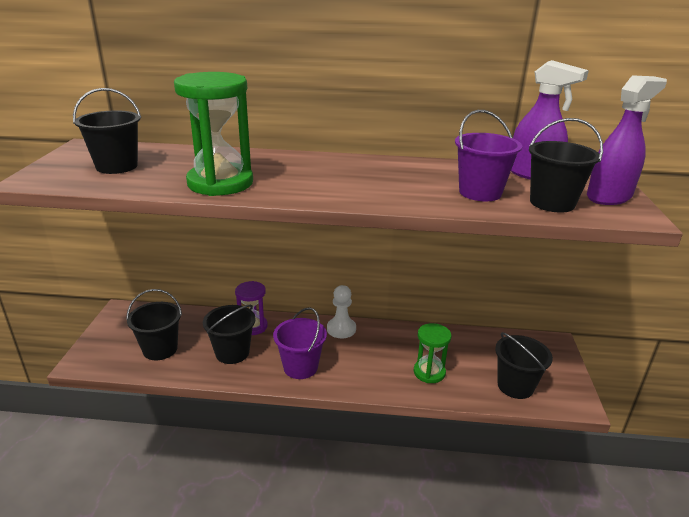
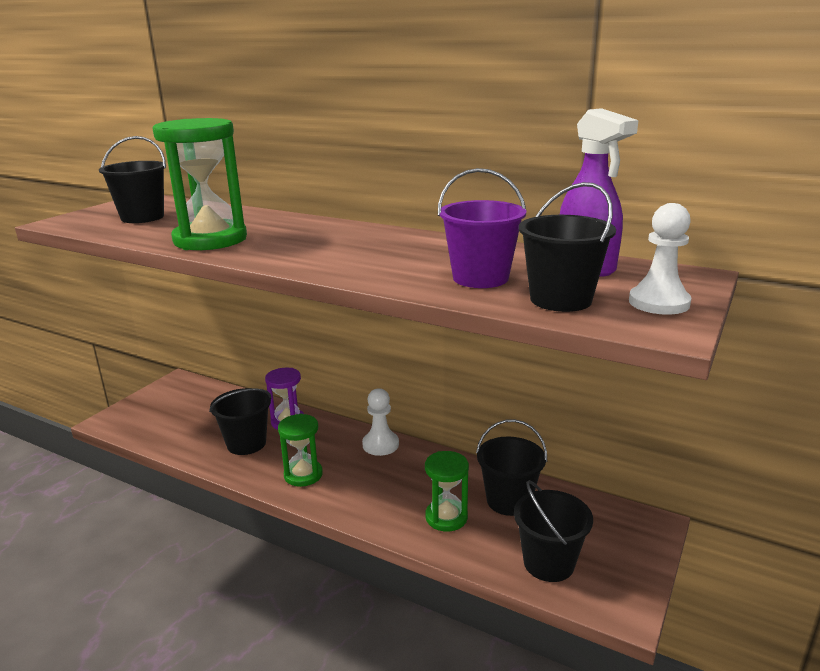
camera: 25 degrees right, 5 degrees down
(160, 349) = (182, 424): black bucket -> black bucket (509, 501)
(300, 367) = (303, 475): purple bucket -> green hourglass
(609, 197) = (659, 303): purple spray bottle -> white pawn

